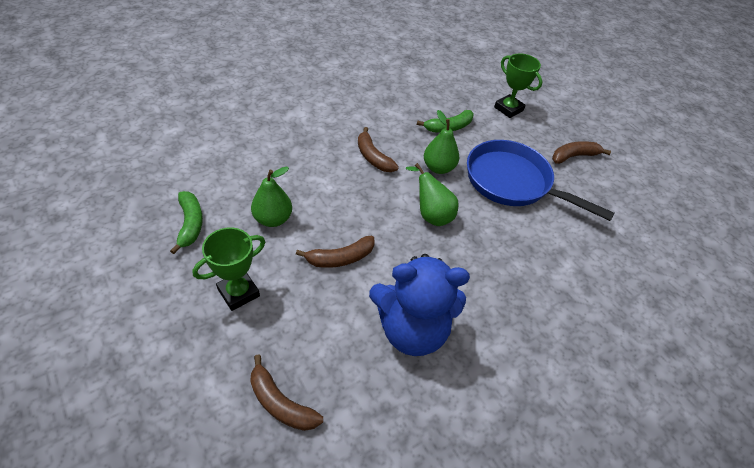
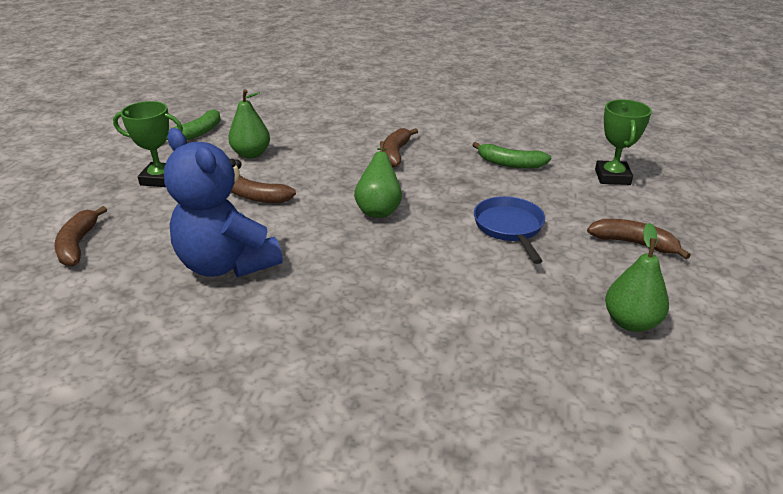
camera: 50 degrees right, 15 degrees down
(438, 168) = (445, 184): green pear -> green pear (631, 322)
(513, 182) = (509, 228): blue pan -> blue pan, size x0.60

